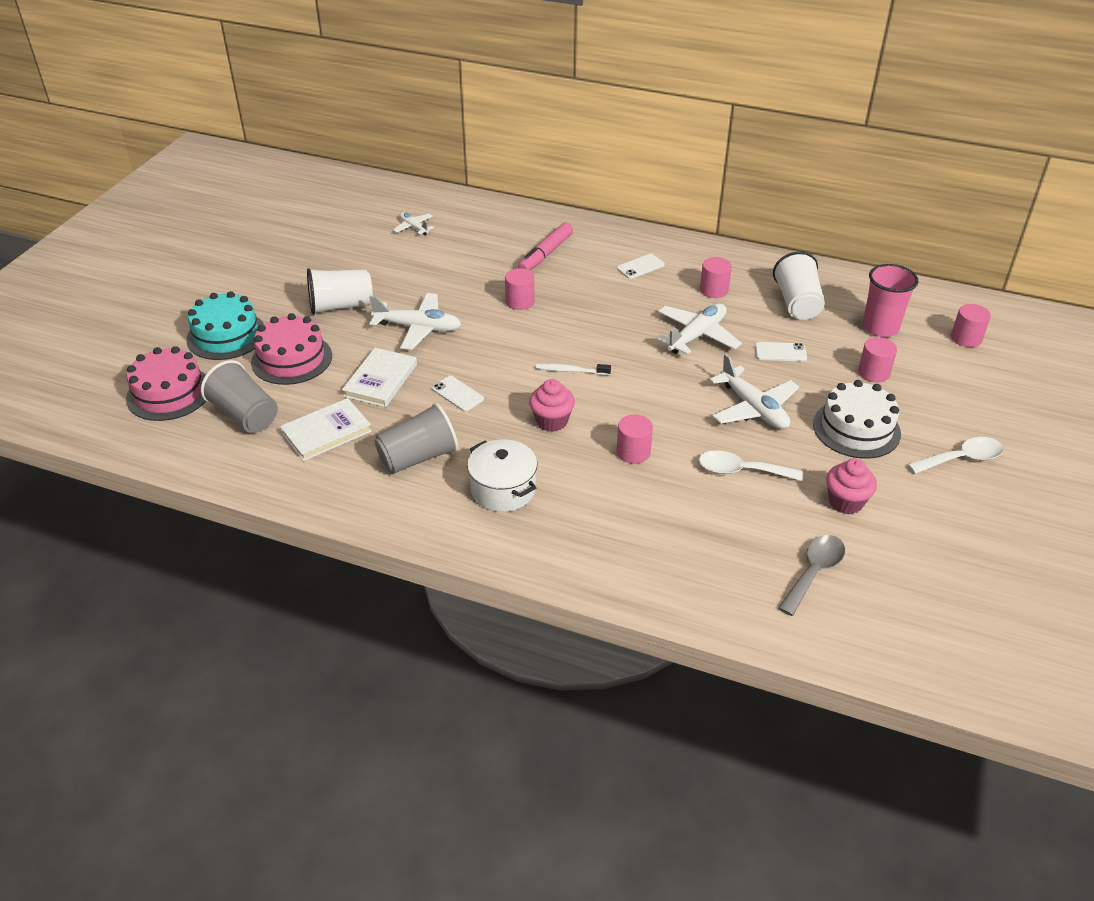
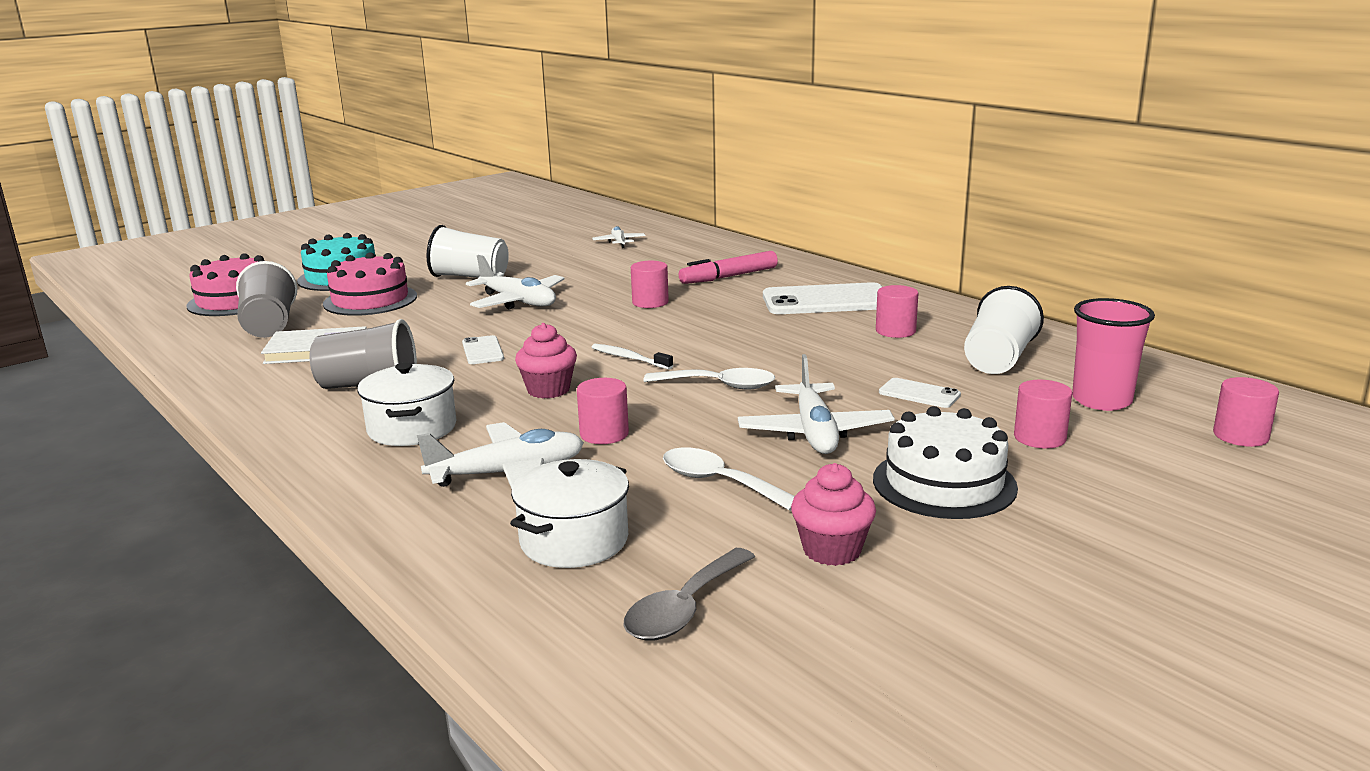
camera: 30 degrees right, 20 degrees down
(380, 380) = (425, 327): white book -> none
(640, 267) = (826, 301): white phone -> white phone, size x2.06
(697, 336) = (822, 361): white plane -> white plane (508, 474)
(710, 547) = (574, 540): none -> white pot
(814, 572) = (684, 609): grey spoon -> grey spoon turned 150 degrees clockwise
(961, 459) = (1089, 554): white spoon -> white spoon (719, 385)

